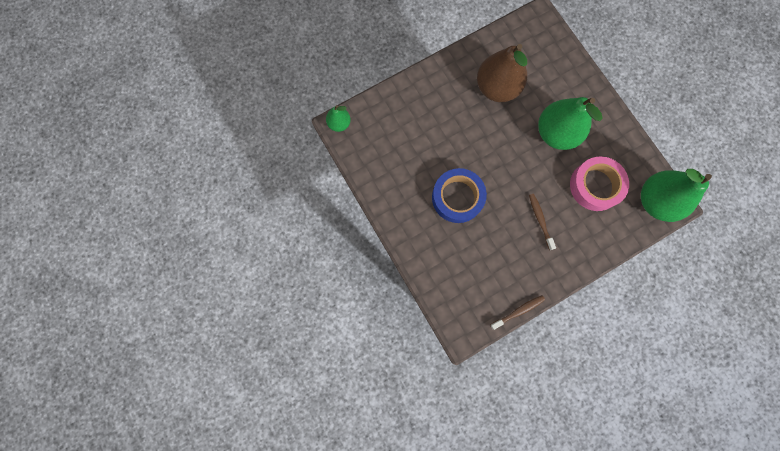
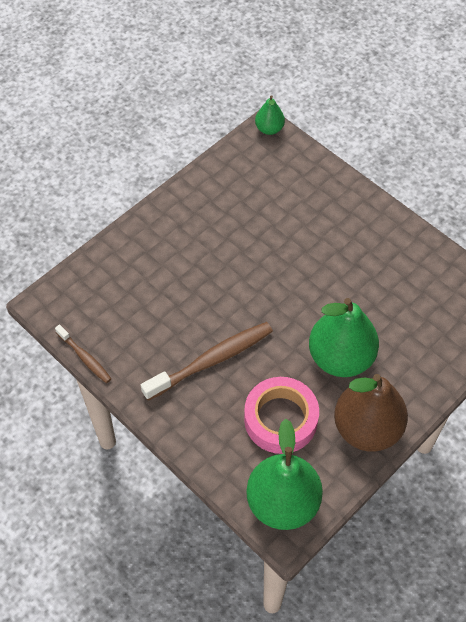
camera: 75 degrees right, 20 degrees down
(457, 197) = (214, 263): blue tape -> none
(496, 88) = (379, 277): brown pear -> brown pear (367, 428)
(540, 220) = (211, 360): brown toothbrush -> brown toothbrush, size x1.82

